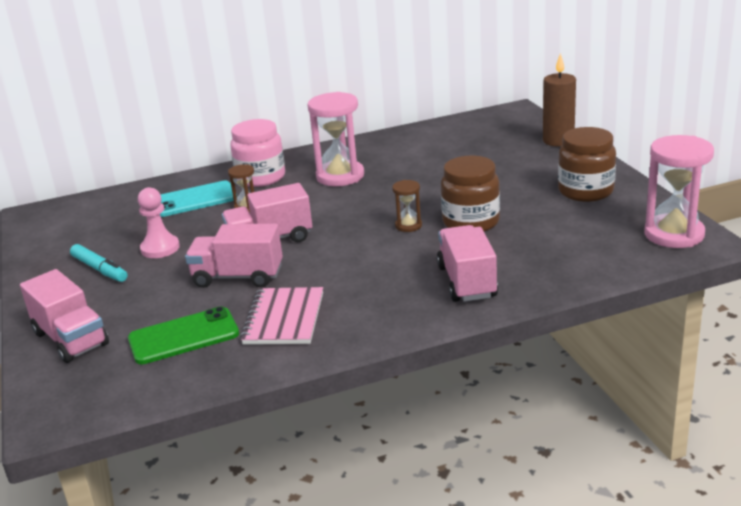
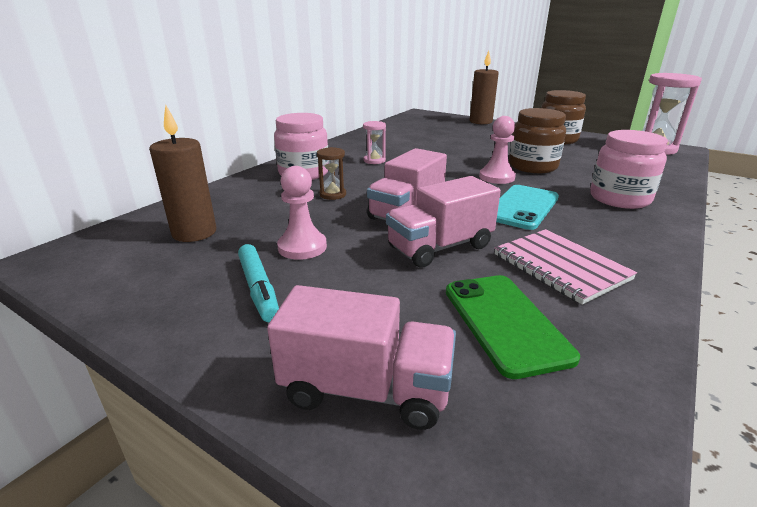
camera: 40 degrees left, 0 degrees up
(100, 269) = (259, 289): turquoise marker -> turquoise marker turned 60 degrees clockwise
(119, 217) = (194, 233): none -> brown candle
(183, 336) = (505, 322): green phone -> green phone turned 45 degrees counterclockwise
(194, 200) = (264, 200): turquoise phone -> turquoise phone (522, 207)
(340, 176) = (374, 160): pink hourglass -> pink hourglass, size x0.50
(408, 226) = (496, 177): brown hourglass -> pink pawn
(467, 282) = (619, 199): pink truck -> pink jar

